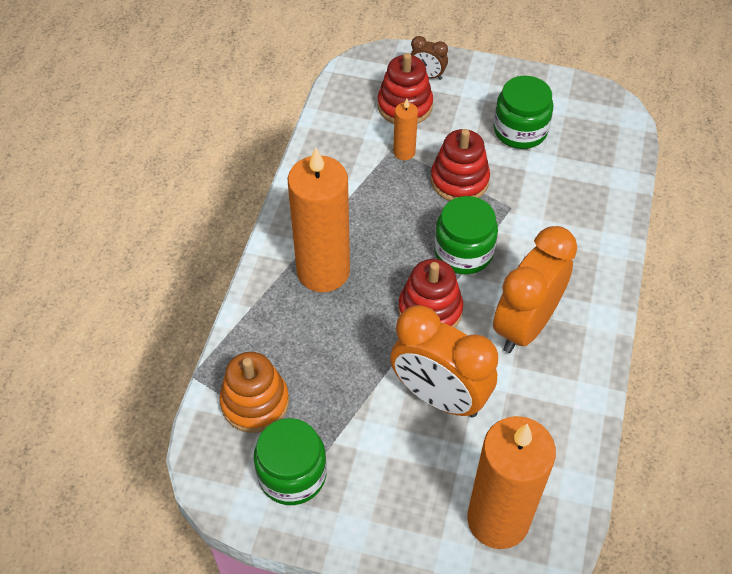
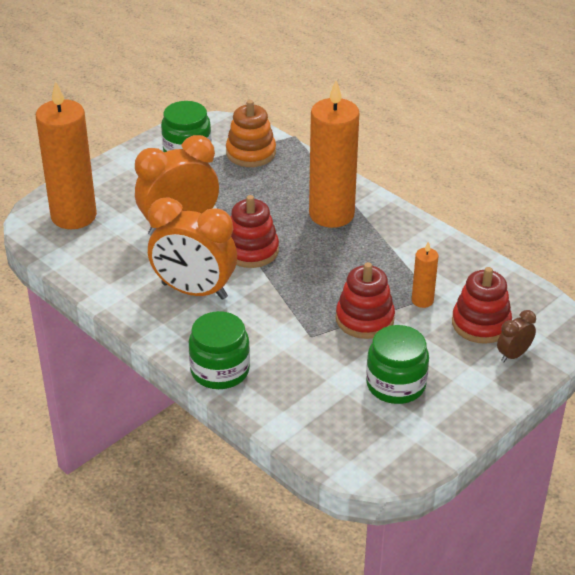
camera: 120 degrees right, 15 degrees down
(463, 252) = (288, 289): green jar -> green jar (220, 370)
(525, 325) = (194, 291): orange clock -> orange clock turned 135 degrees clockwise

